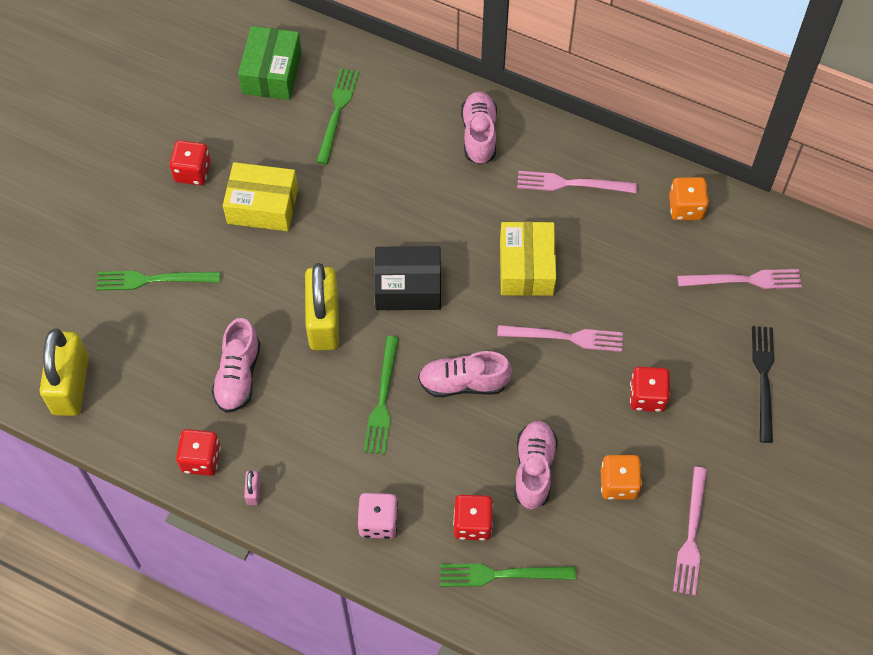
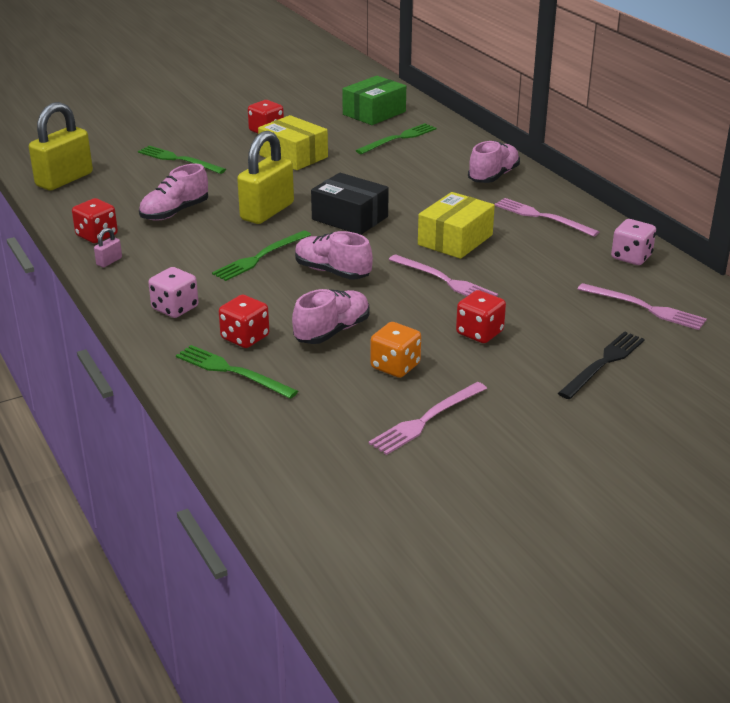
camera: 35 degrees right, 30 degrees down
(686, 208) = (631, 257): orange dice -> pink dice

